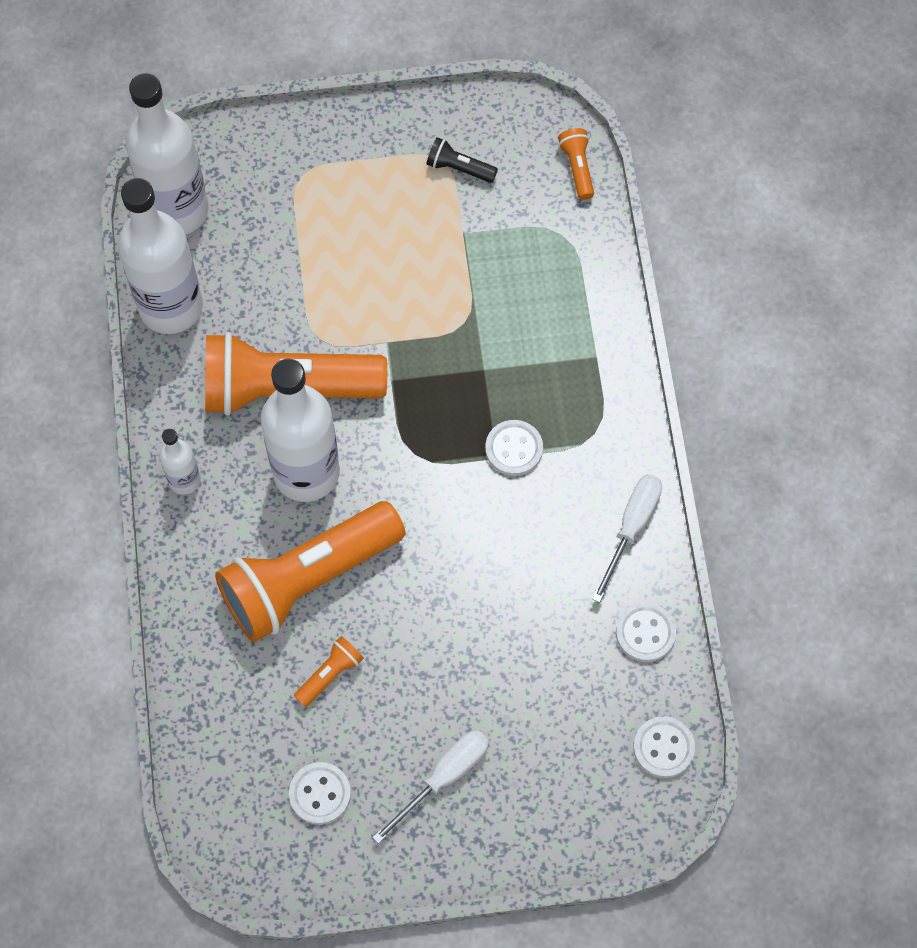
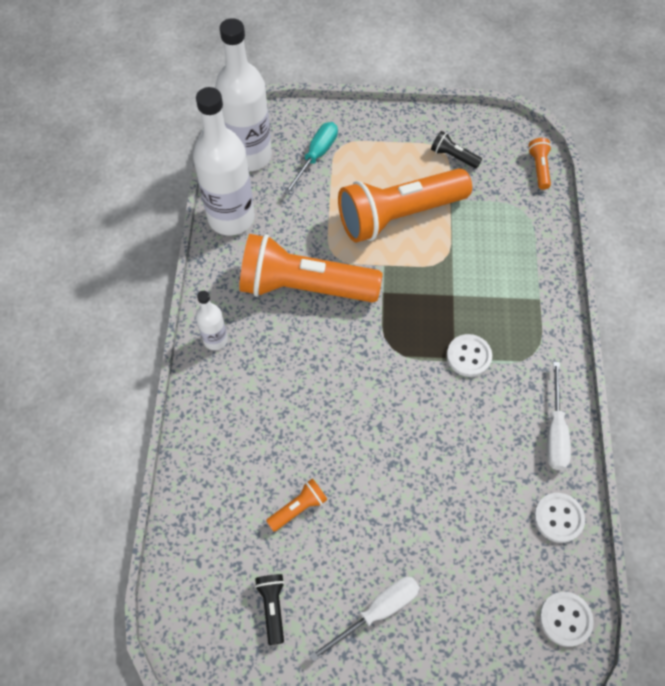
camera: 10 degrees right, 5 degrees down
(270, 197) = (316, 156): none -> turquoise screwdriver
(306, 472) = (307, 348): white bottle -> none
(308, 579) = (295, 429): orange flashlight -> orange flashlight (399, 215)
(320, 794) = (272, 607): white button -> black flashlight
(631, 528) = (555, 431): white screwdriver -> white screwdriver turned 150 degrees clockwise

